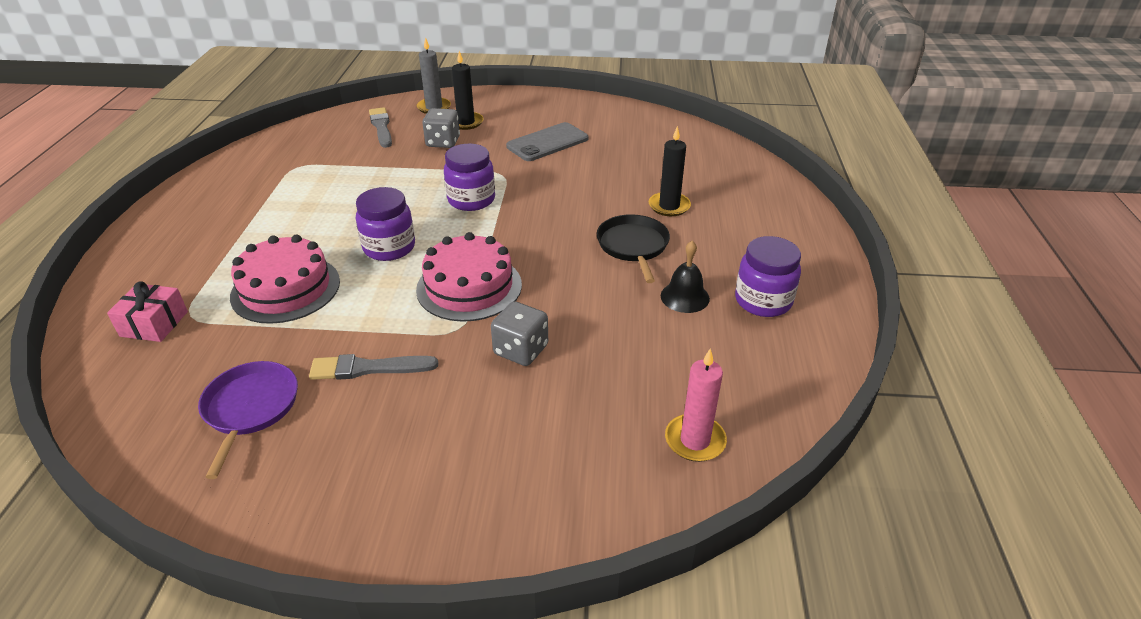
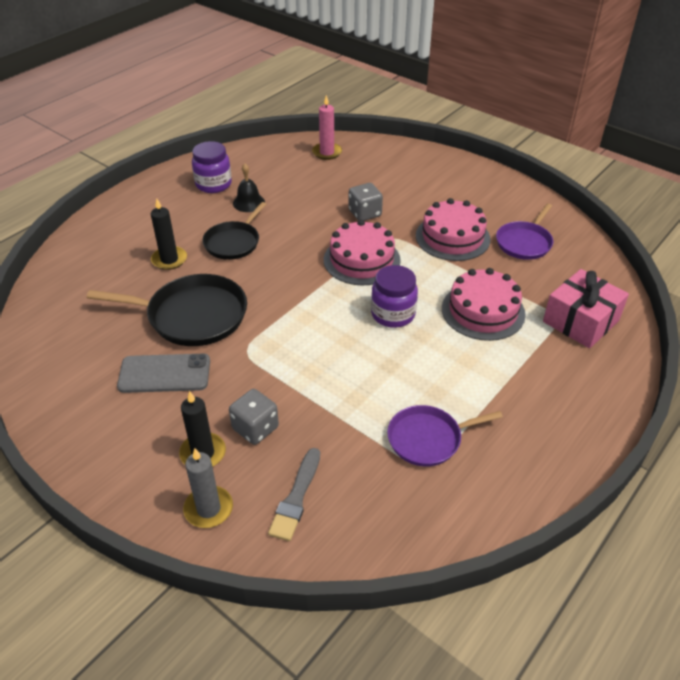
camera: 145 degrees left, 5 degrees up
(154, 324) = (580, 321): pink gift -> pink gift, size x1.57
(300, 179) = (428, 439): none -> purple pan
(368, 368) = (452, 237): grey brush -> pink cake
(471, 200) = (297, 333): purple jar -> none
(580, 178) = (192, 316): none -> black pan

